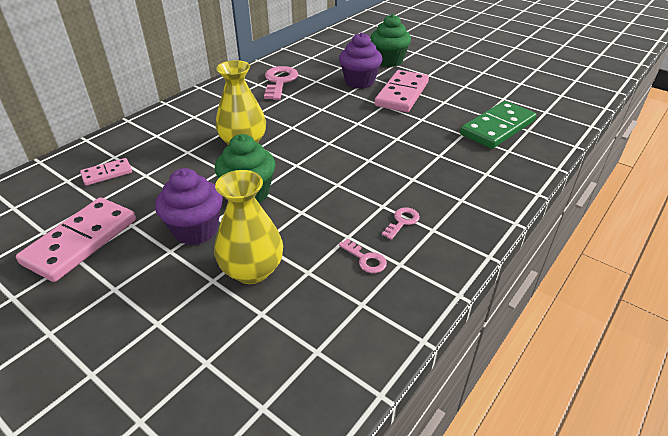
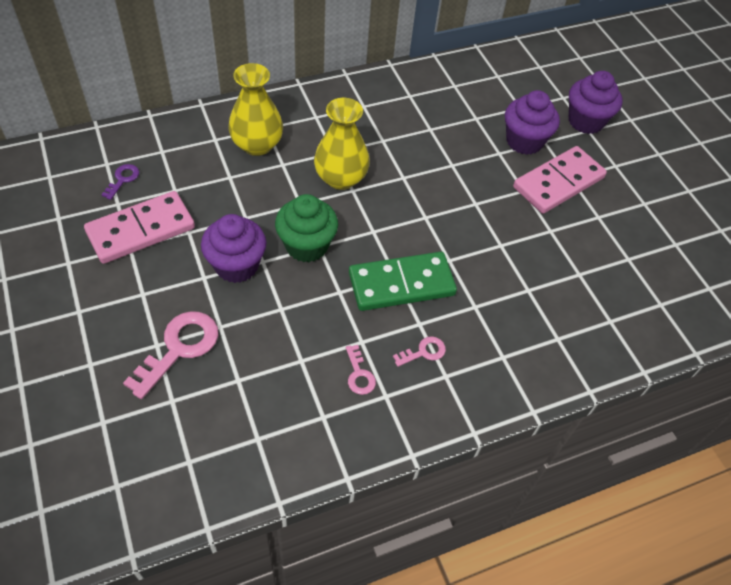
camera: 25 degrees right, 15 degrees up
(38, 212) = (123, 179): none -> purple key
(107, 174) = (198, 159): pink domino -> none
(252, 270) = (257, 334): yellow vase -> yellow vase (257, 145)
(280, 81) = (435, 102): pink key -> pink key (179, 348)
(389, 61) = (585, 121): green cupcake -> purple cupcake
(497, 128) = (627, 284): green domino -> green domino (401, 284)

